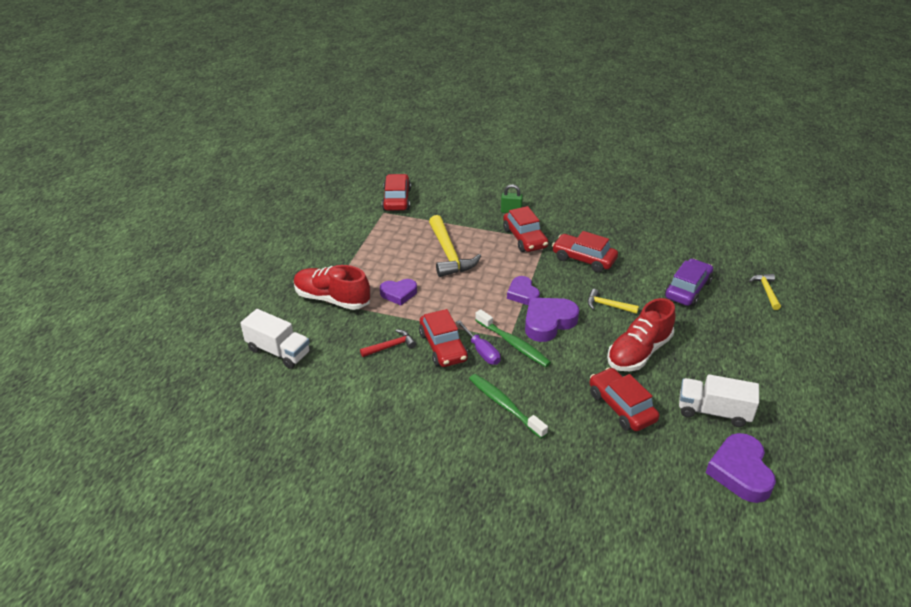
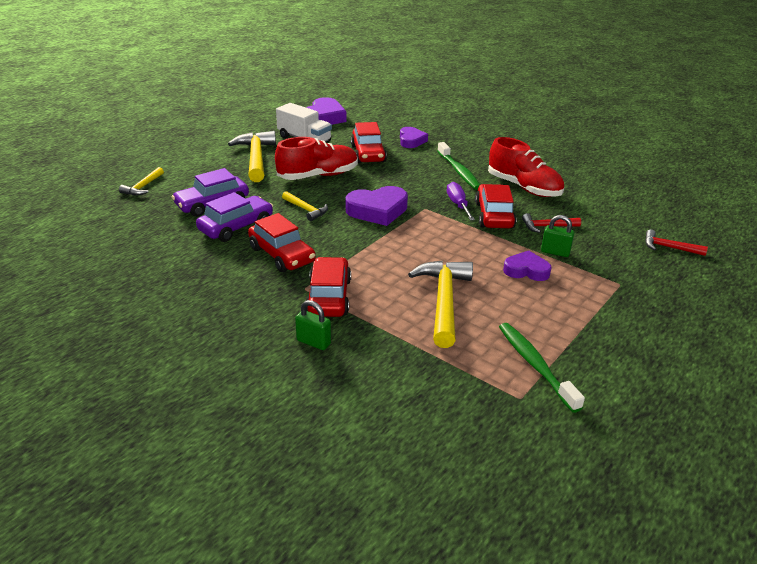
camera: 160 degrees left, 5 degrees down
(278, 351) = (669, 247): white truck -> red hammer
(332, 299) = (611, 284): red shoe -> red shoe (524, 187)
(379, 318) = (555, 252): none -> green padlock
(397, 199) = (489, 420): red car -> none
(513, 344) = (424, 203): green toothbrush -> green toothbrush (535, 365)
(523, 294) = (383, 238): purple heart -> purple heart (411, 141)
(642, 273) = (236, 227): none -> purple car
(724, 360) = (256, 158): none -> yellow hammer

